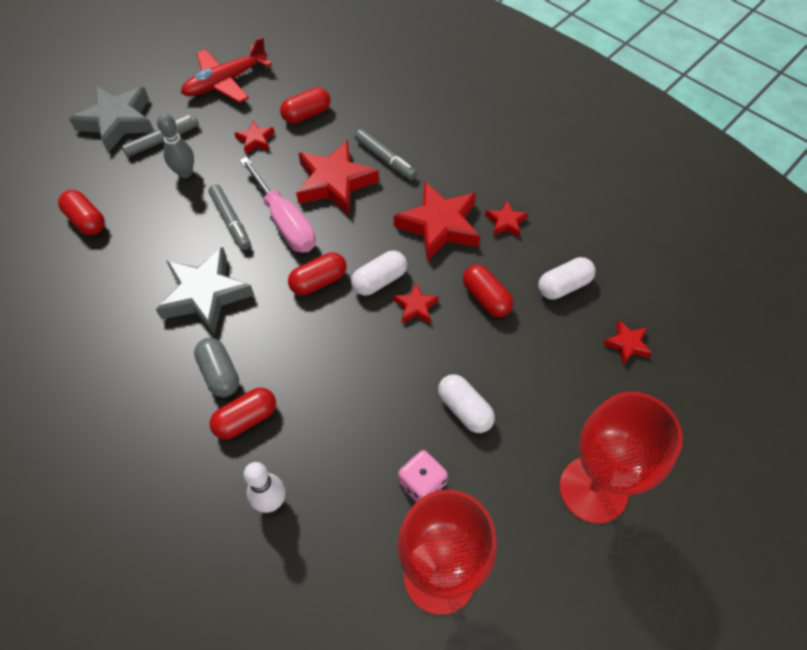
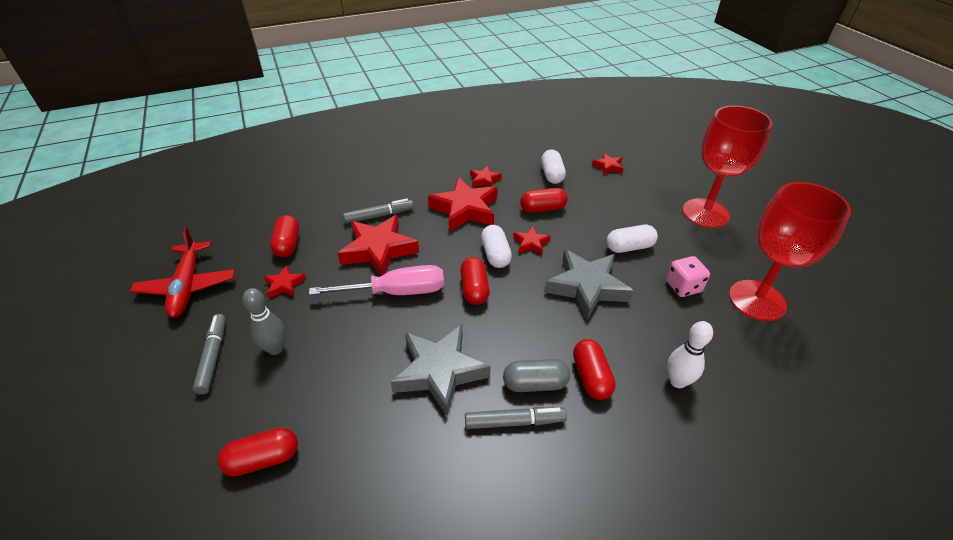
camera: 65 degrees left, 15 degrees down
(117, 122) = (142, 392): grey star -> grey star (586, 287)
(231, 221) = (366, 329): grey marker -> grey marker (514, 422)

